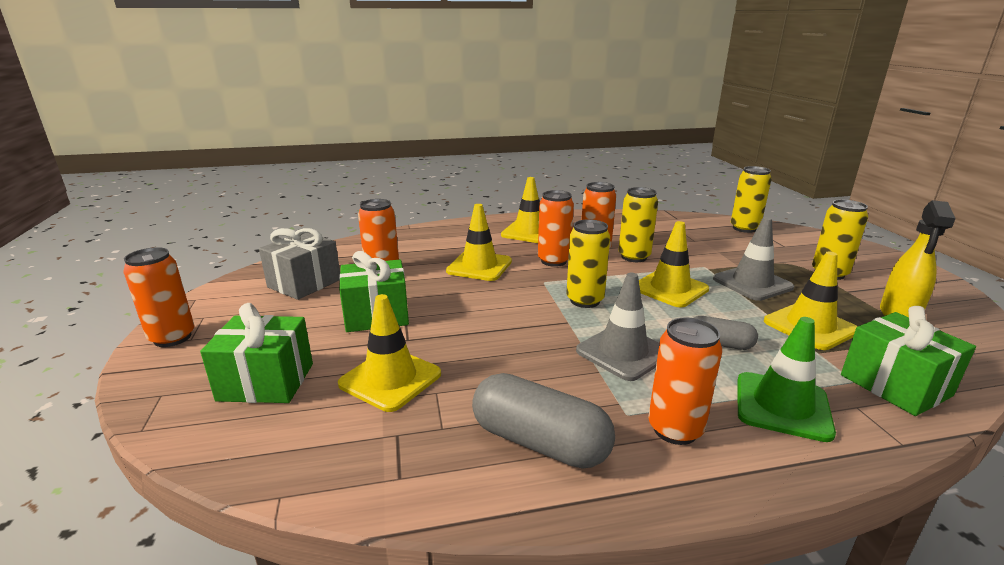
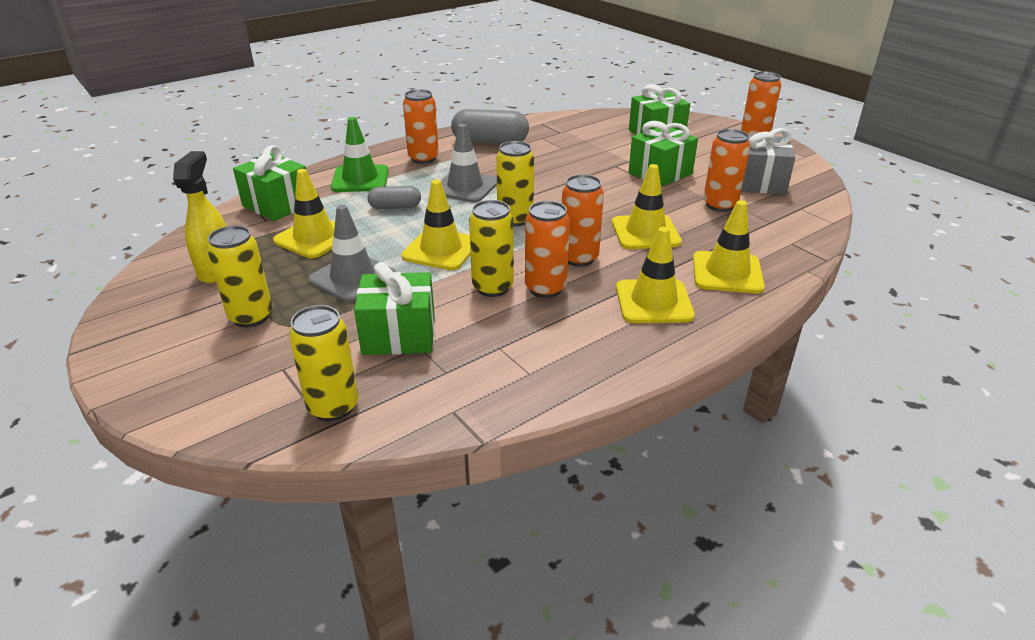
camera: 155 degrees right, 10 degrees up
(390, 379) = (594, 147): yellow traffic cone -> yellow traffic cone (727, 273)
(708, 246) = (399, 335): none -> green gift

